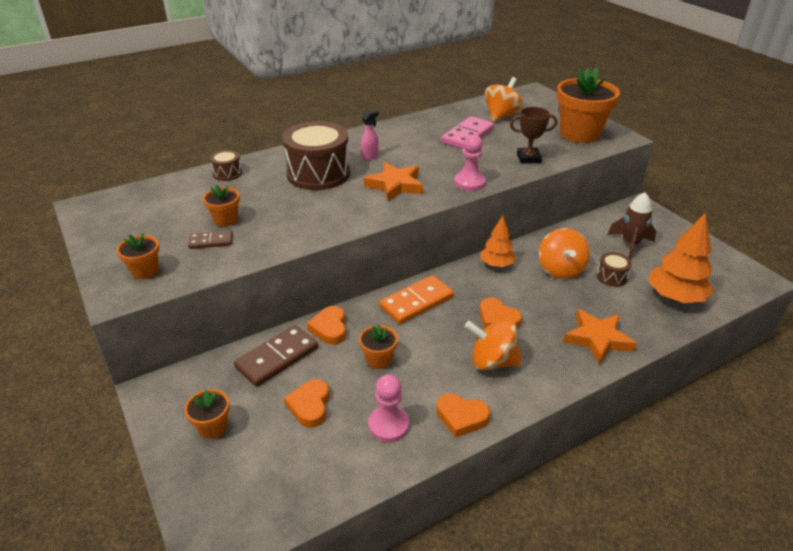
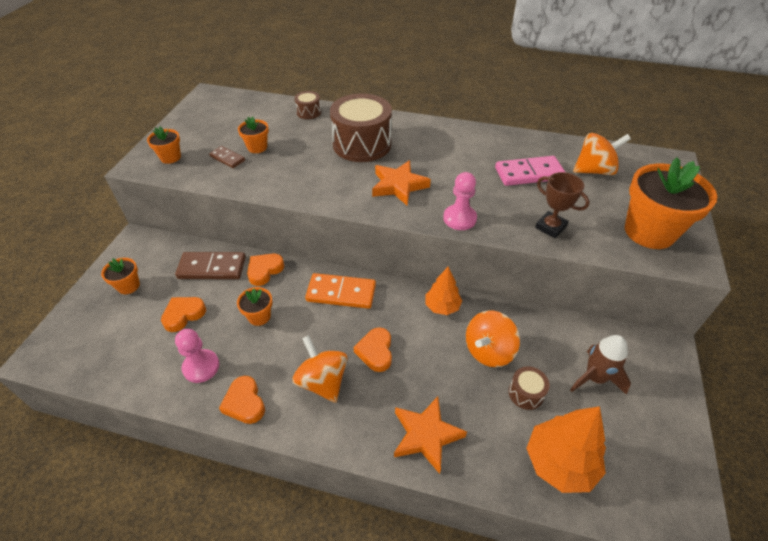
camera: 45 degrees right, 10 degrees up
(370, 157) = (418, 150): pink spray bottle -> none

